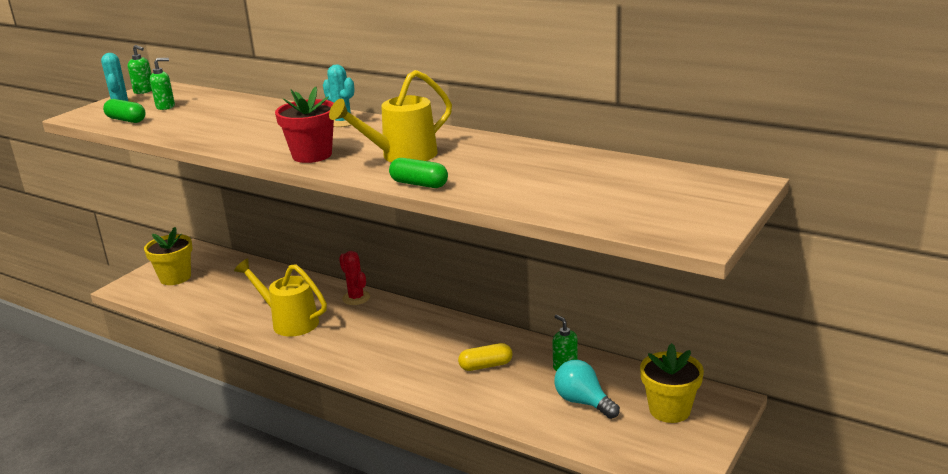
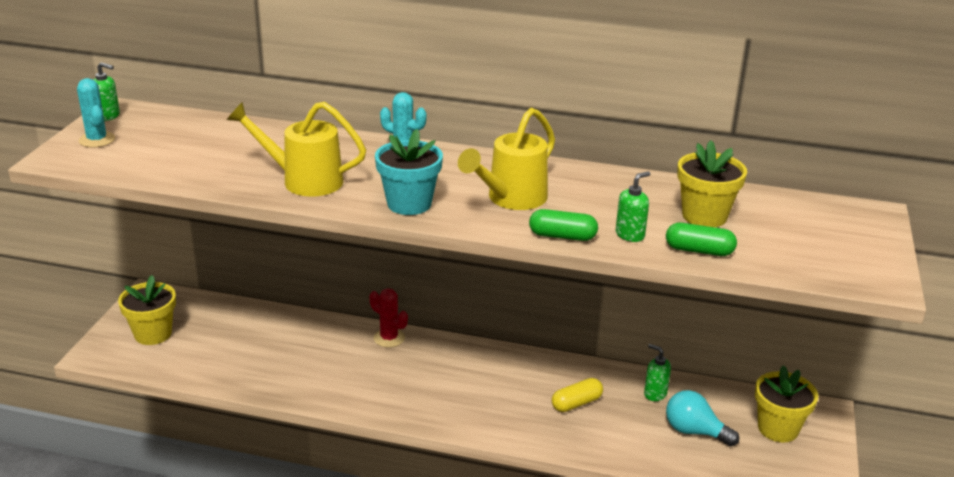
camera: 20 degrees left, 5 degrees up
(126, 120) = (127, 163): green capsule -> green capsule (699, 250)
(165, 106) = (160, 140): green soap dispenser -> green soap dispenser (630, 235)
(289, 322) = (331, 376): yellow watering can -> yellow watering can (304, 181)
(312, 155) = (409, 204): red flower pot -> turquoise flower pot
(567, 177) = (704, 216): none -> yellow flower pot

